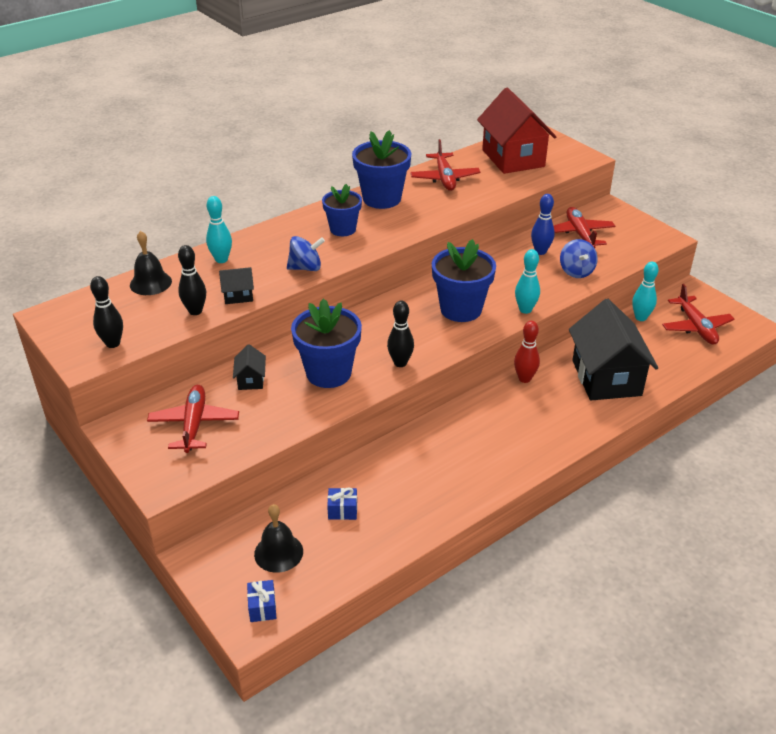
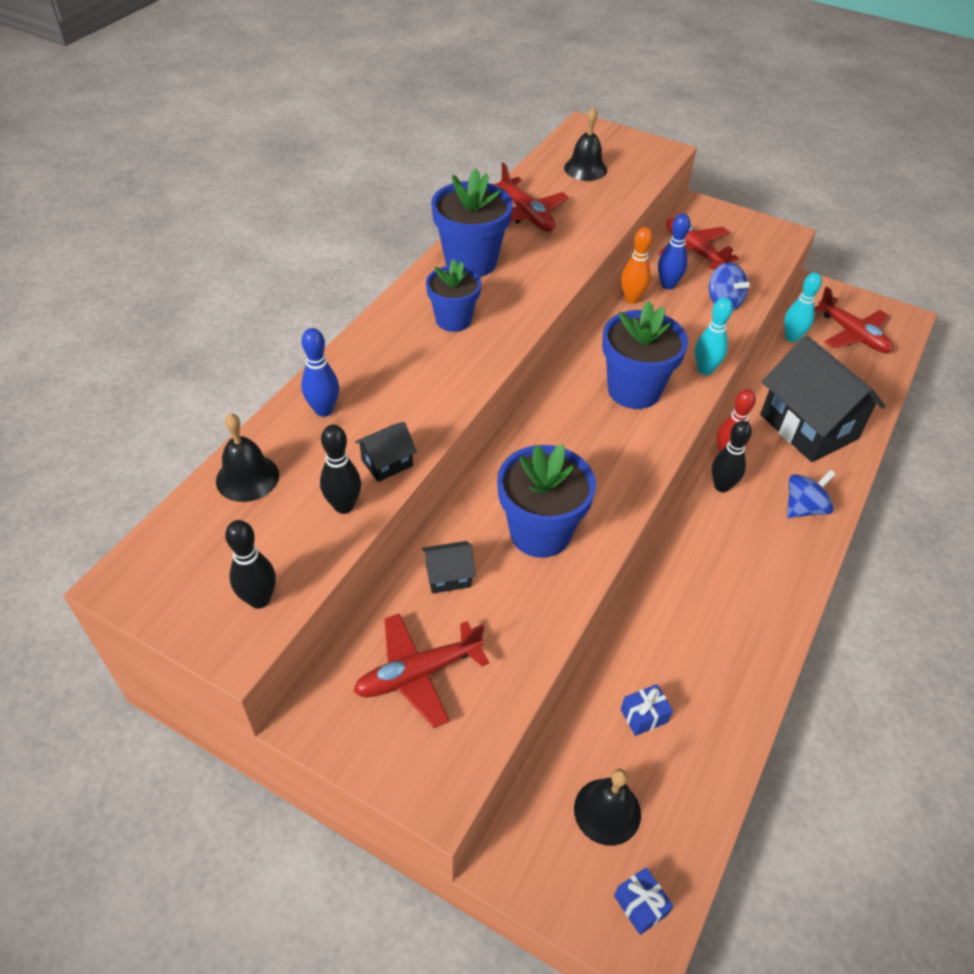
camera: 25 degrees left, 10 degrees up
(194, 424) = (418, 674): red plane -> red plane turned 90 degrees counterclockwise
(221, 259) = (324, 410): turquoise bowling pin -> blue bowling pin
(251, 380) = (448, 576): black house -> black house turned 75 degrees counterclockwise
(306, 268) = (447, 392): blue spinning top -> blue spinning top (803, 508)
(400, 363) = (616, 489): black bowling pin -> black bowling pin (721, 486)
(505, 254) = (632, 299): none -> orange bowling pin
(513, 158) = (585, 169): red house -> black bell

